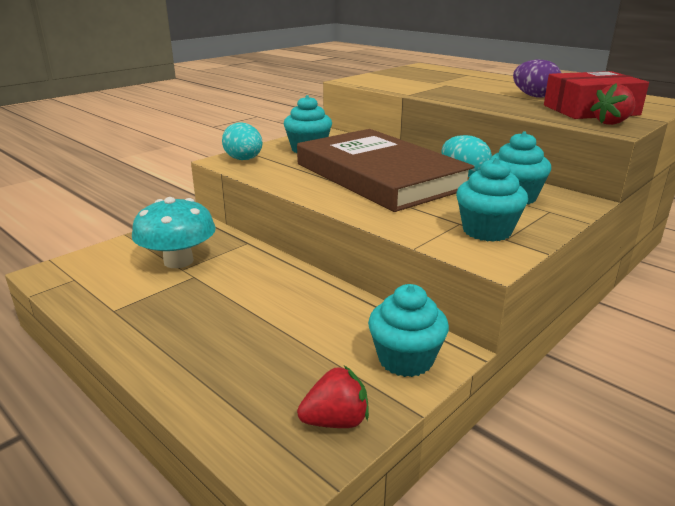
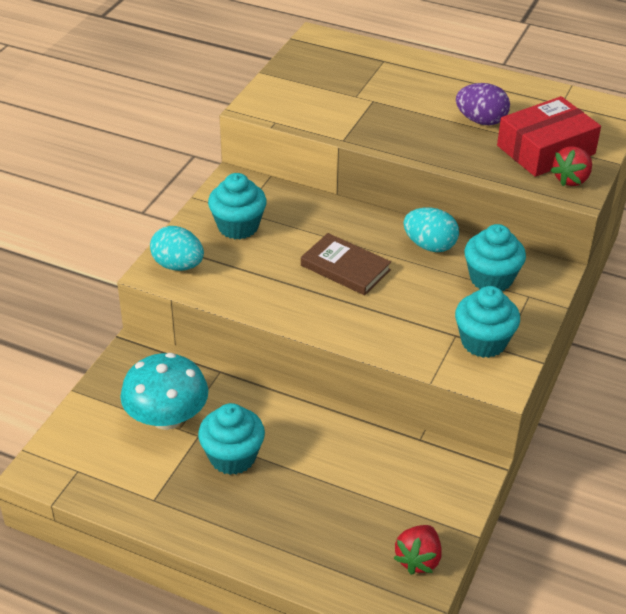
camera: 20 degrees left, 15 degrees up
(336, 421) = (418, 559): red strawberry -> red strawberry turned 150 degrees clockwise
(379, 176) = (345, 268): brown book -> brown book, size x0.45
(405, 359) = (445, 485): turquoise cupcake -> turquoise cupcake (232, 457)

